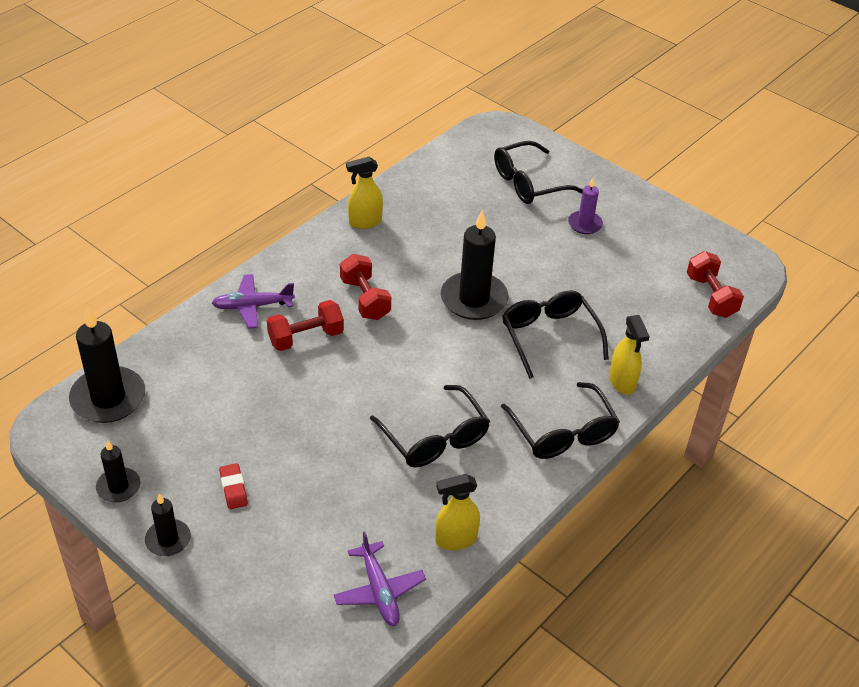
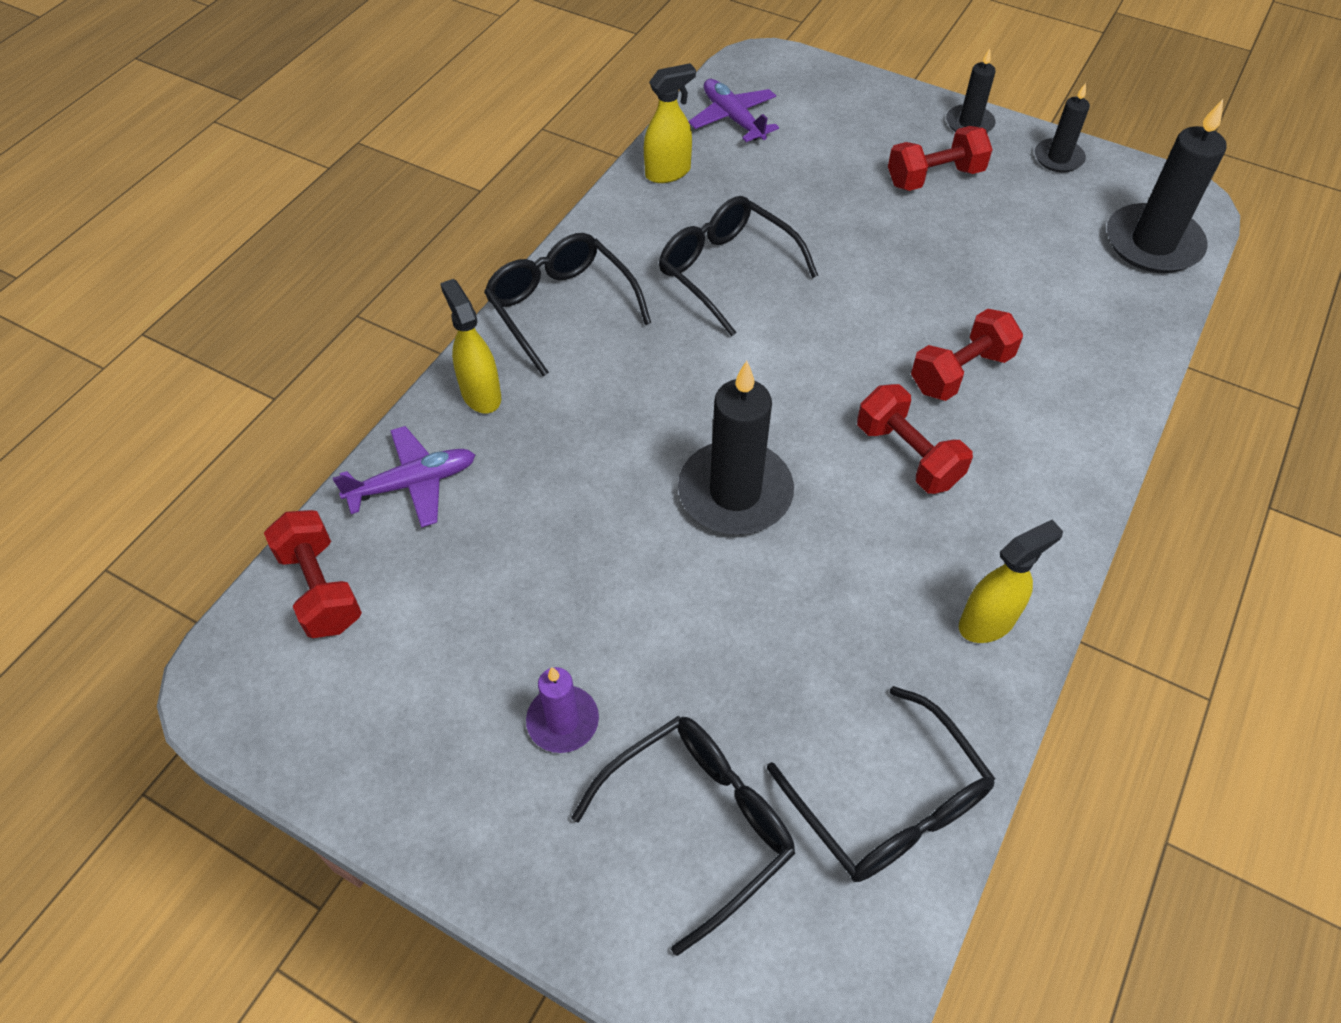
camera: 170 degrees right, 10 degrees up
(233, 489) = (934, 177): red eraser -> red dumbbell
(252, 306) = (1068, 407): purple plane -> purple plane (413, 483)
(549, 336) = (599, 448): black glasses -> black glasses (889, 805)

